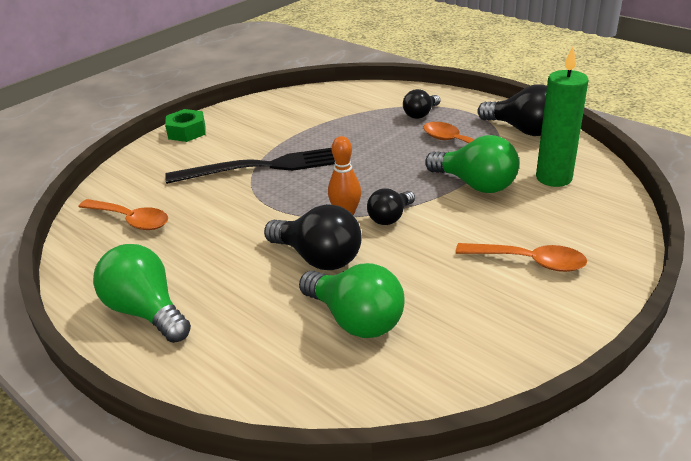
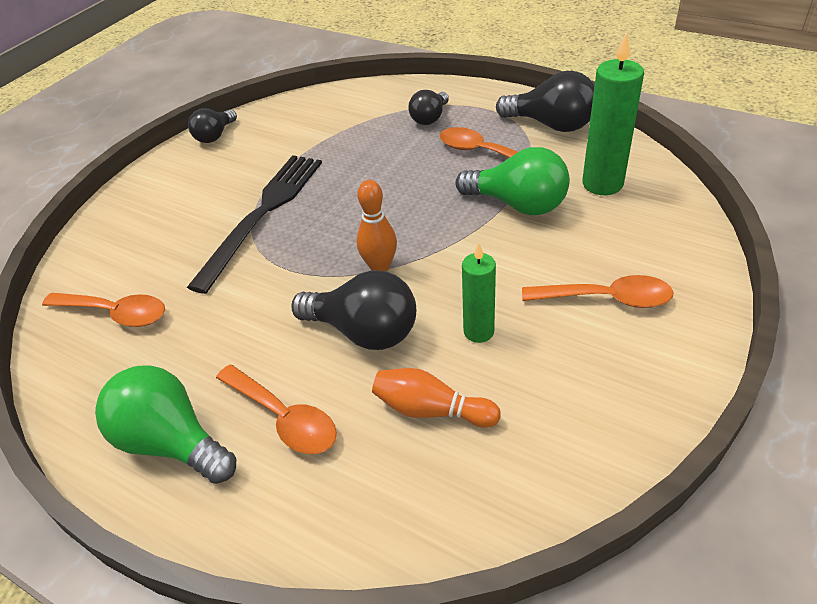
camera: 10 degrees left, 10 degrees up
(187, 132) = (153, 177): green nut -> none
(237, 308) = (284, 418): none -> orange spoon
(263, 167) = (263, 214): black fork -> black fork turned 45 degrees counterclockwise
(355, 320) = (431, 410): green light bulb -> orange bowling pin
(390, 217) = (433, 263): black light bulb -> black light bulb (215, 136)
(412, 270) = (478, 331): none -> green candle

